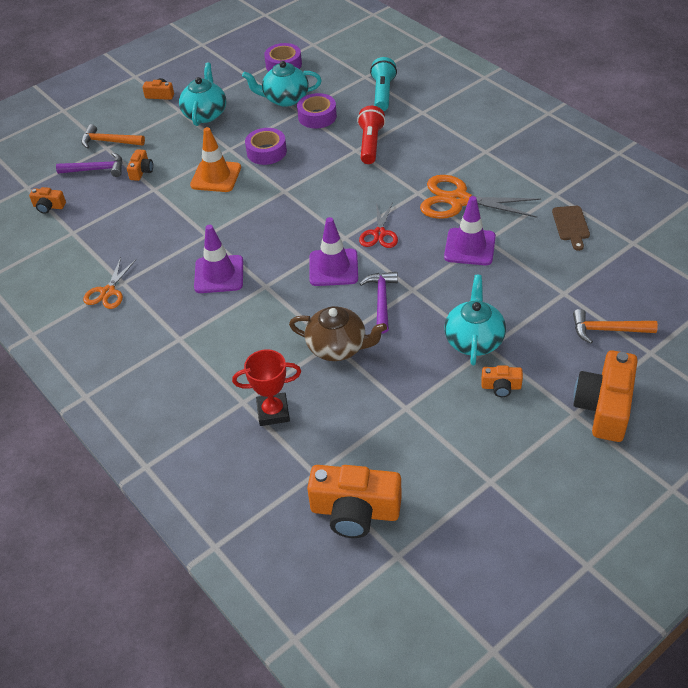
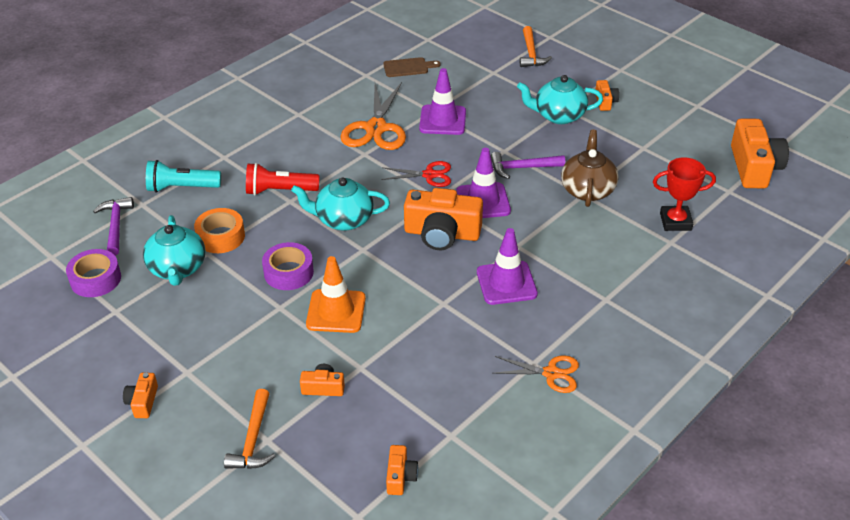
camera: 100 degrees left, 5 degrees down
(96, 169) = (318, 440): purple hammer -> purple hammer (116, 226)
(205, 114) = (199, 343): turquoise teapot -> turquoise teapot (343, 219)
(273, 412) = (675, 221): red trophy -> red trophy turned 75 degrees counterclockwise
(317, 116) = (221, 237): purple tape -> orange tape
(604, 407) = (610, 57): orange camera -> orange camera (442, 233)

